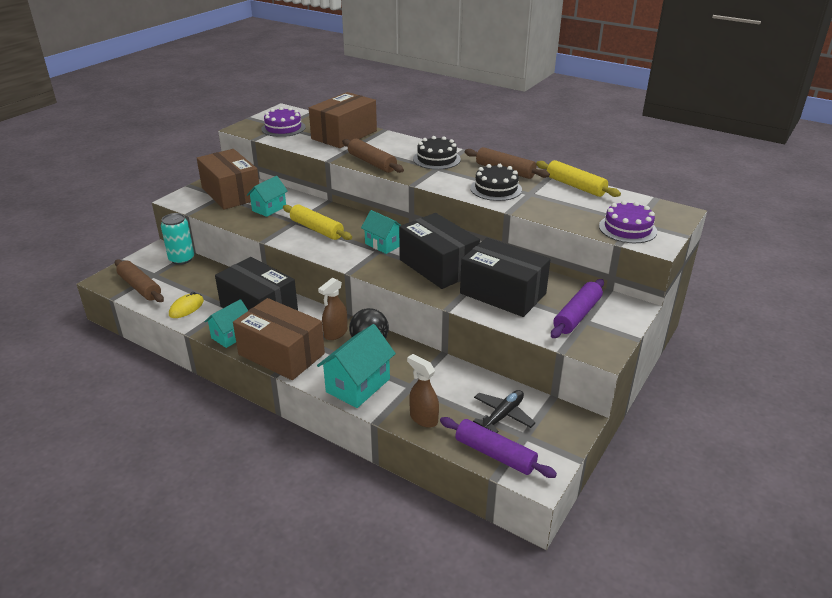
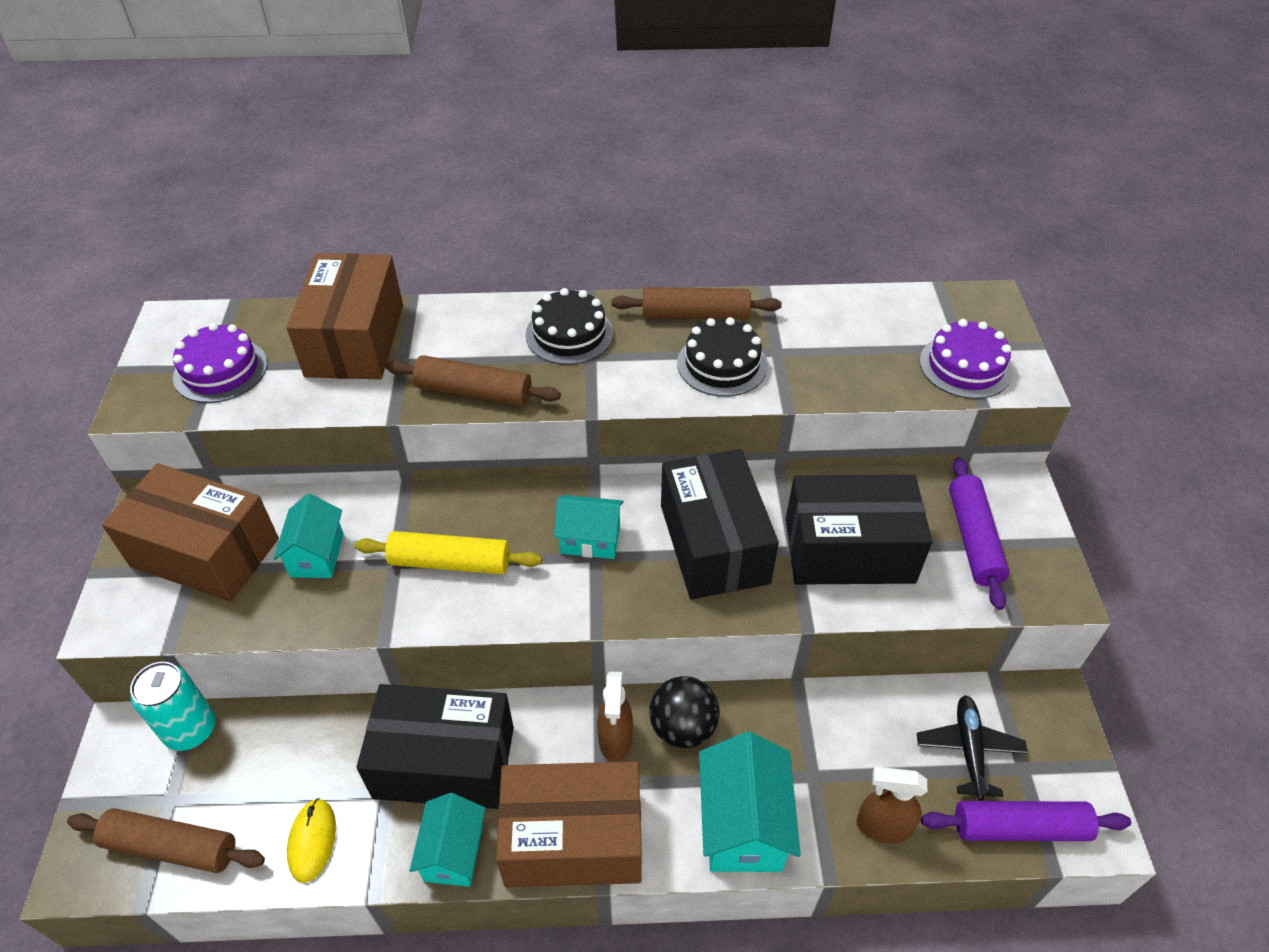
camera: 35 degrees left, 15 degrees up
(438, 266) = (714, 544): black box -> black box turned 60 degrees clockwise
(575, 186) = (820, 306): yellow rolling pin -> none

